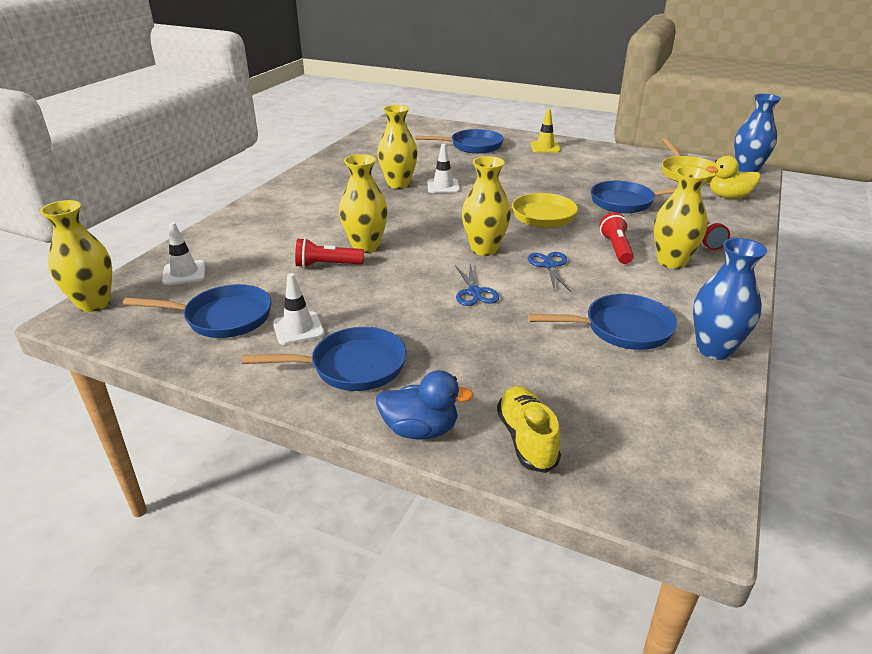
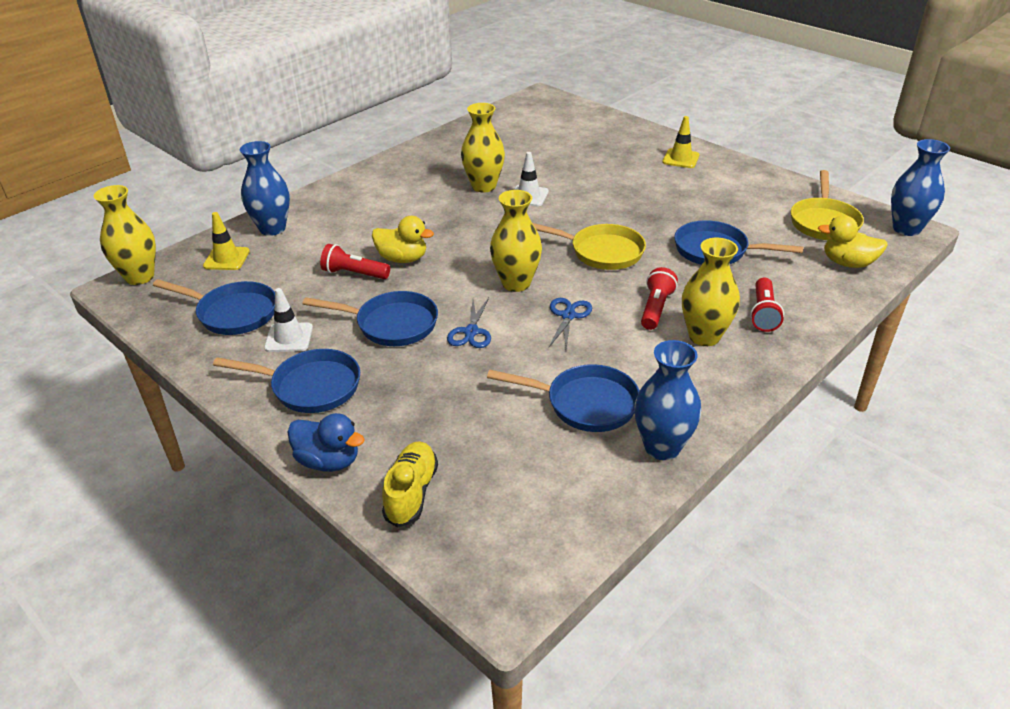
camera: 20 degrees right, 5 degrees up
(184, 273) = (226, 259): white traffic cone -> yellow traffic cone
(217, 242) = (272, 228): none -> blue vase
(365, 246) = (402, 259): yellow vase -> yellow duck
(472, 146) = (598, 146): blue pan -> blue pan (391, 324)

